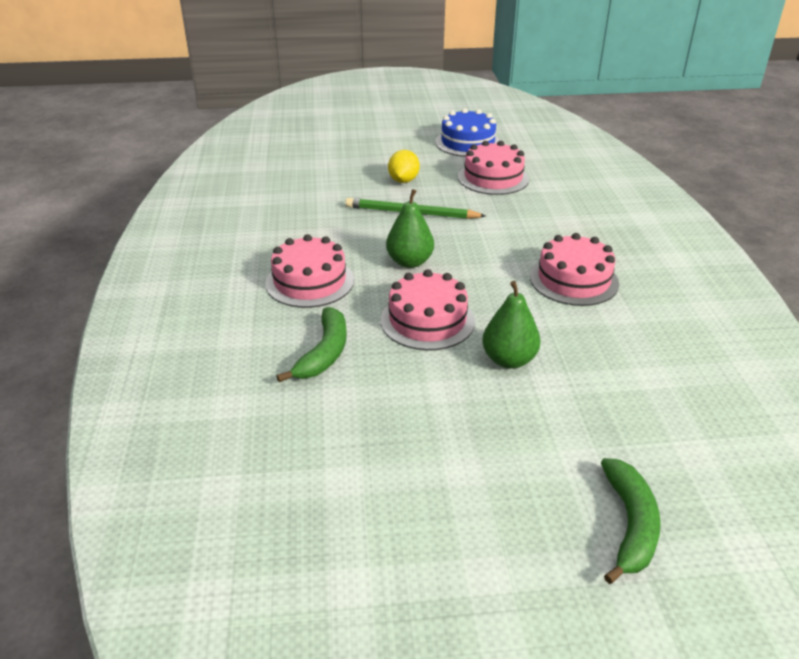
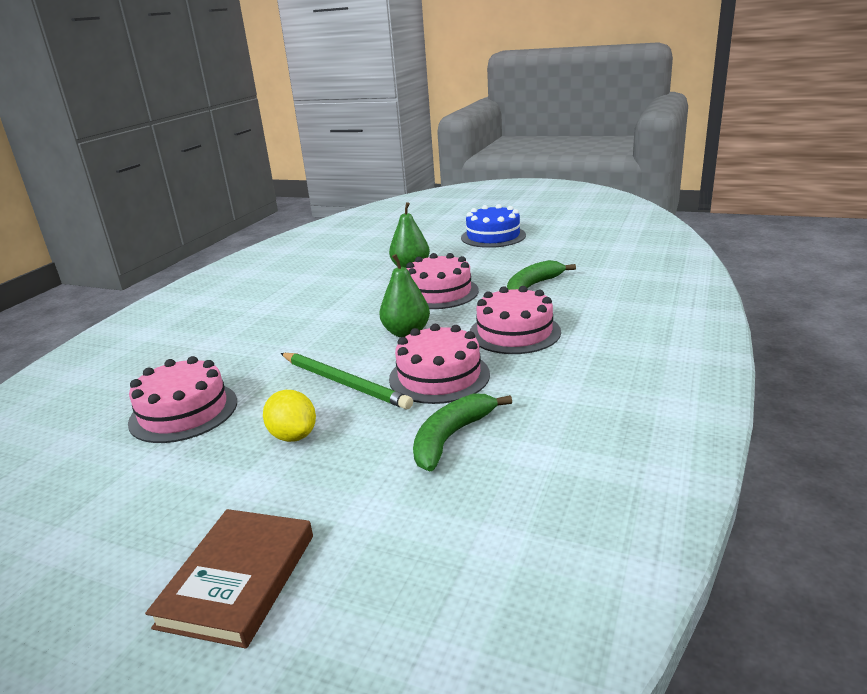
camera: 150 degrees left, 10 degrees down
(358, 137) = (238, 579): none -> brown book
(403, 180) = (293, 436): yellow lemon -> yellow lemon turned 75 degrees counterclockwise
(467, 143) = (95, 496): blue cake -> blue cake (493, 236)
(574, 280) = (296, 299): pink cake -> pink cake (439, 376)
(630, 525) = (432, 222): green banana -> green banana (451, 437)

